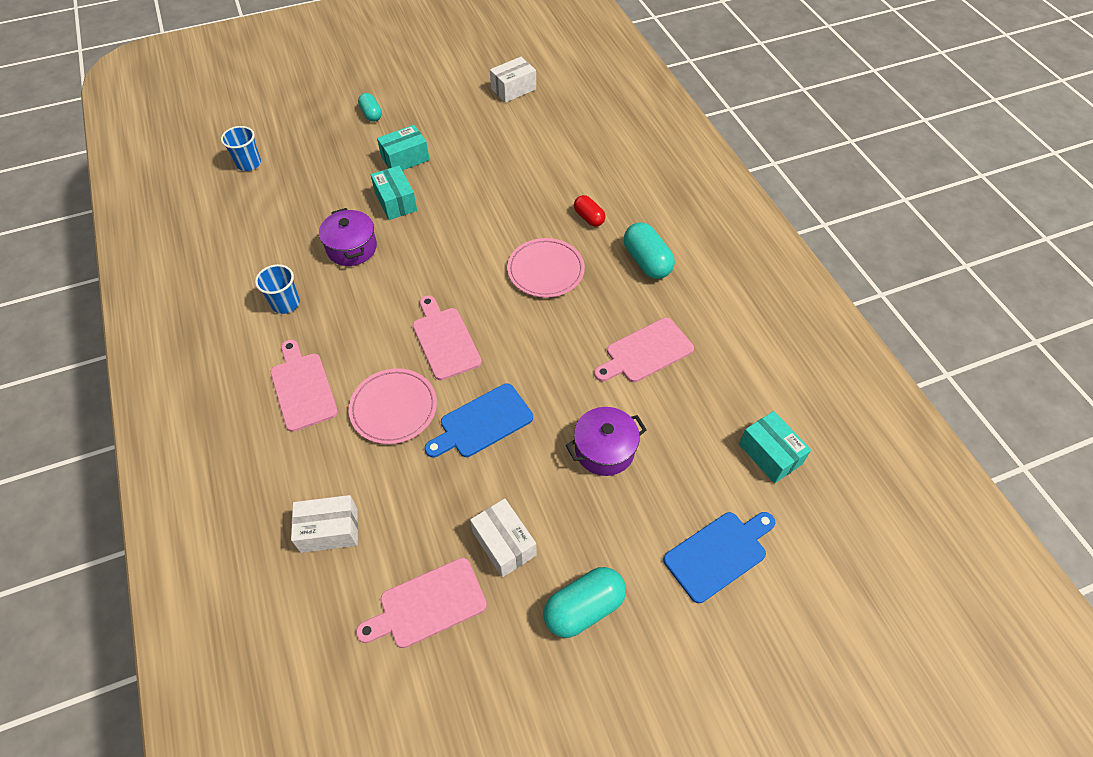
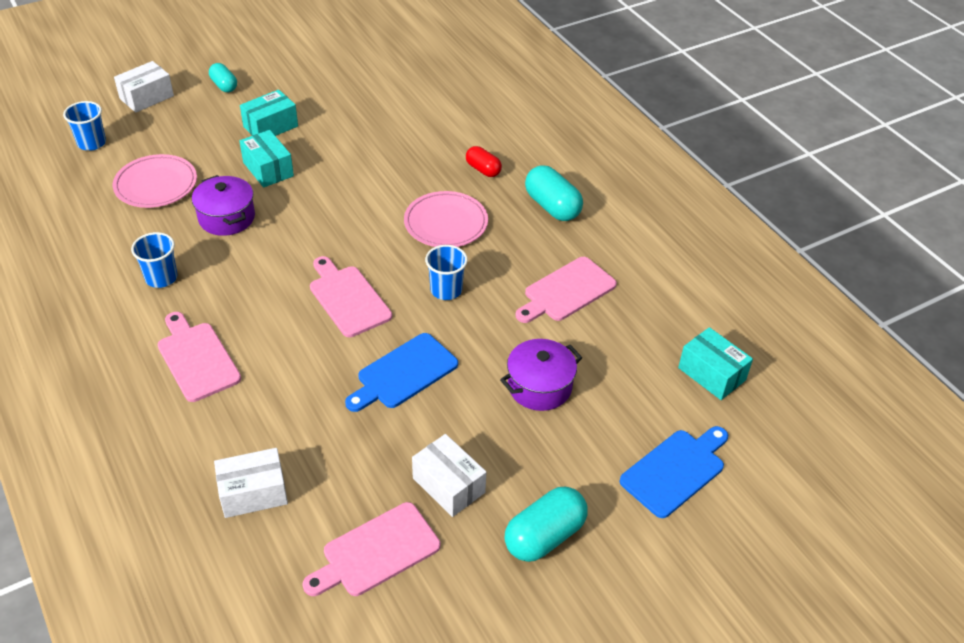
camera: 10 degrees left, 10 degrees down
(394, 408) = (303, 369): pink plate -> pink plate (156, 185)
(513, 89) = (378, 52): white box -> white box (147, 97)
(535, 340) = (446, 290): none -> blue cup

